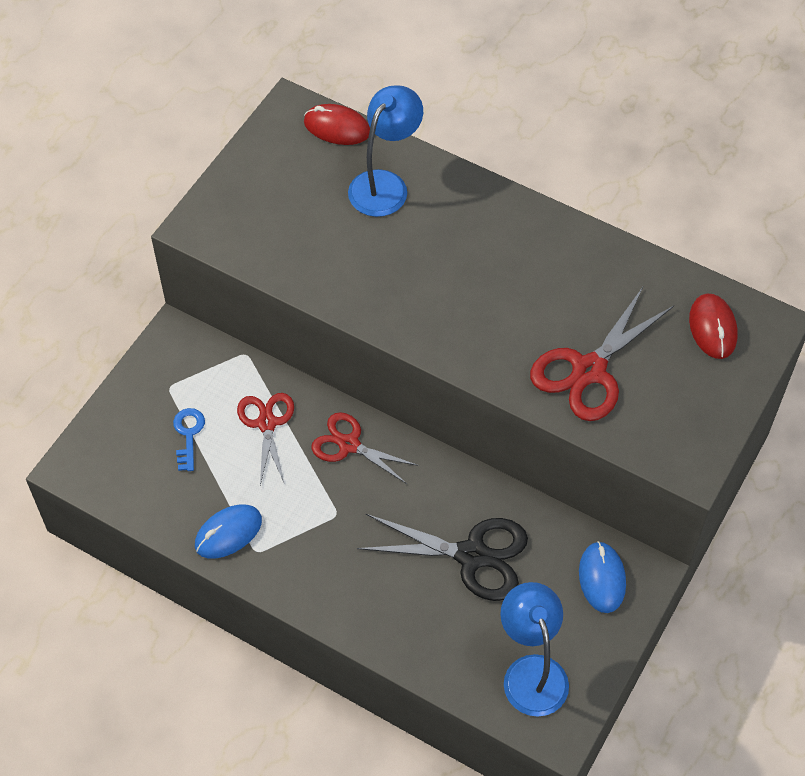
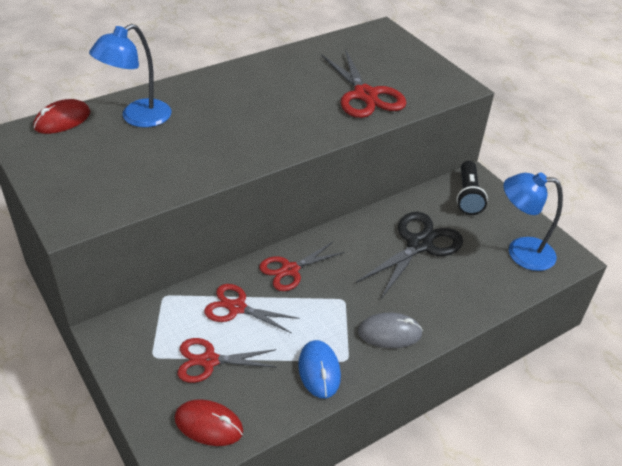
camera: 65 degrees left, 15 degrees down
(188, 435) = (209, 361): blue key -> red scissors
(314, 577) = (389, 333): none -> grey mouse
(385, 184) = (137, 118): blue lamp -> blue lamp turned 105 degrees counterclockwise
(602, 578) = (468, 196): blue mouse -> black flashlight
(712, 328) = (369, 46): red mouse -> red mouse (208, 425)

